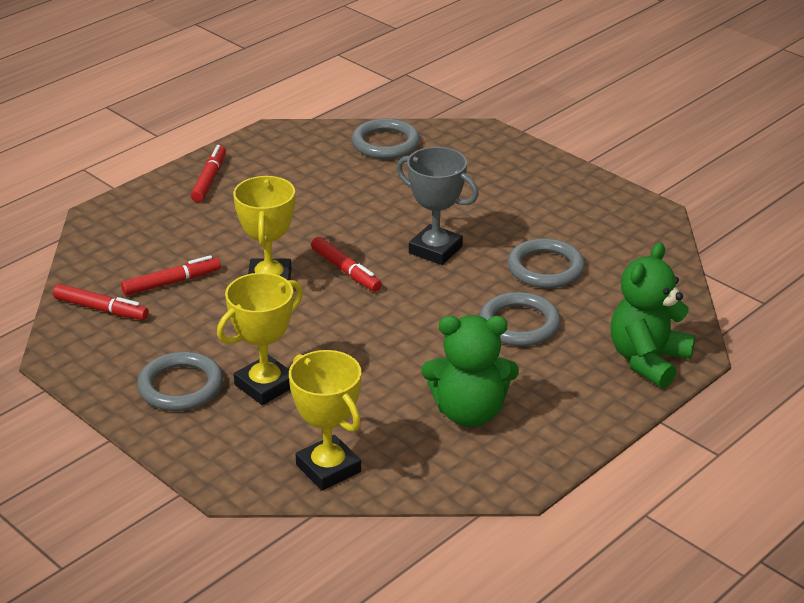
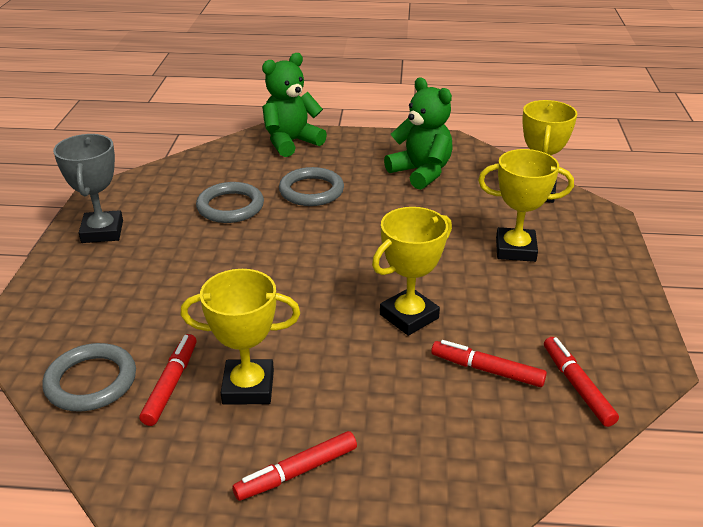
camera: 130 degrees left, 0 degrees up
(180, 386) = (575, 282): grey ring -> none
(299, 190) = (248, 387): none -> yellow trophy
(346, 271) = (344, 287): red marker -> red marker (171, 384)
(435, 250) = (261, 260): grey trophy -> grey trophy (102, 232)
(648, 360) = (291, 142): green teddy bear -> green teddy bear turned 150 degrees clockwise

